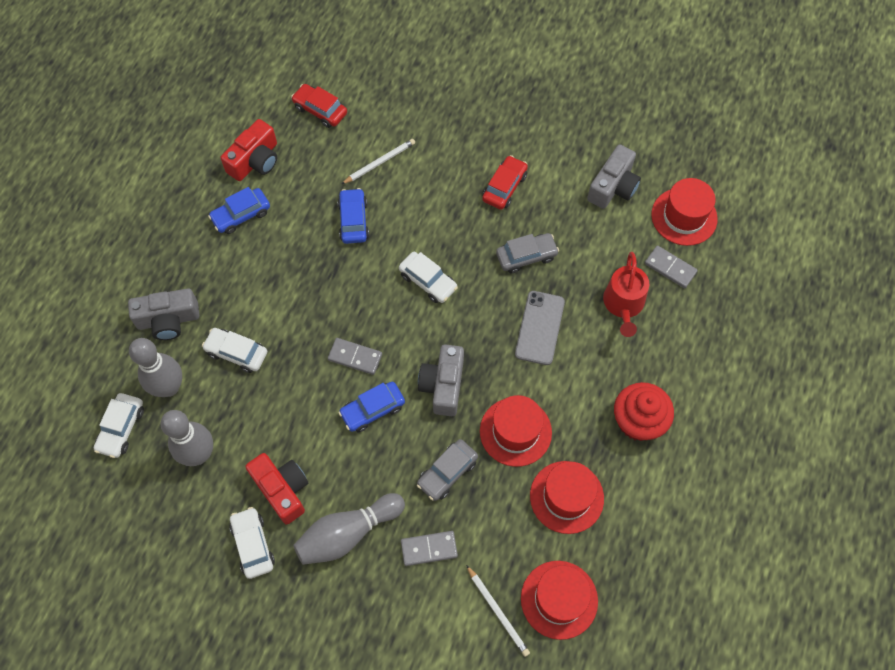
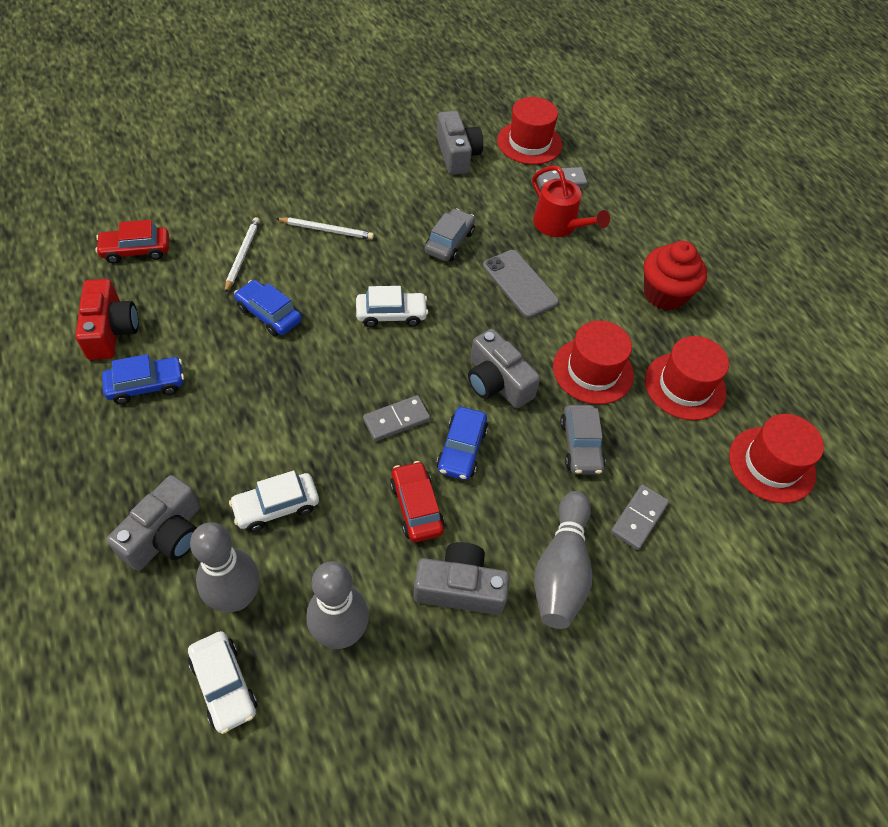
camera: 50 degrees left, 10 degrees down
(241, 215) = (146, 385): blue car -> blue car turned 120 degrees counterclockwise
(253, 545) = (490, 664): white car -> none
(282, 490) = (460, 588): red camera -> grey camera
(498, 611) = (745, 516): white pencil -> white pencil (327, 230)
(504, 187) = (374, 206): red car -> red car (416, 507)

